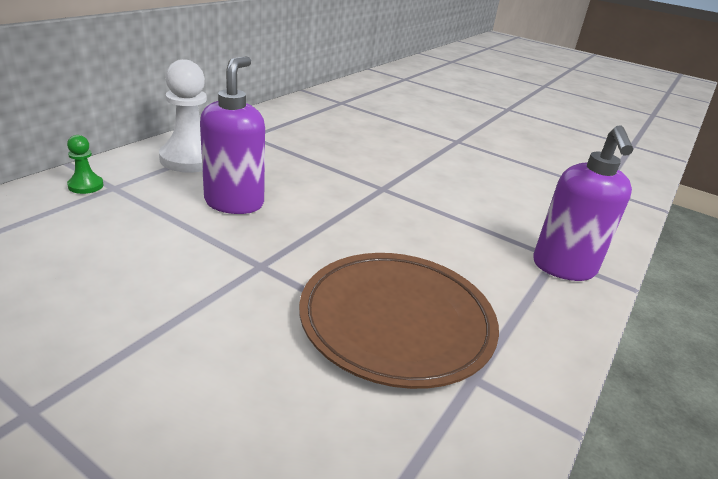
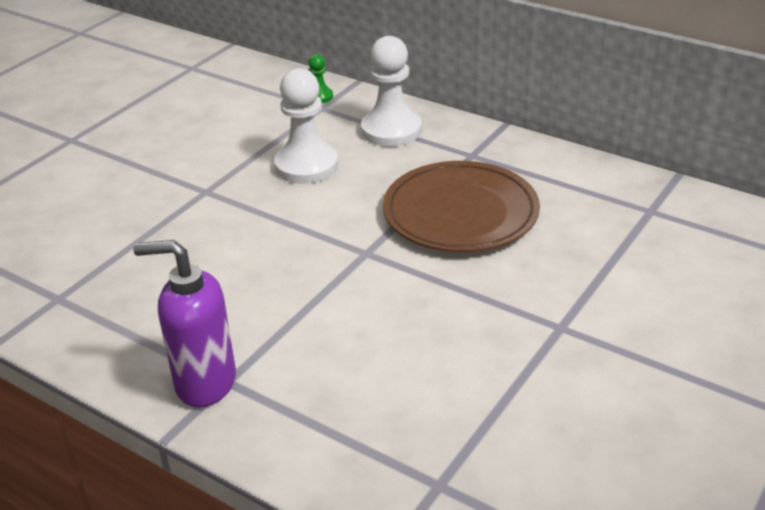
camera: 95 degrees right, 5 degrees up
(234, 203) = (306, 166): purple soap dispenser -> white pawn
(396, 322) = (126, 261): brown plate -> brown plate (460, 213)

